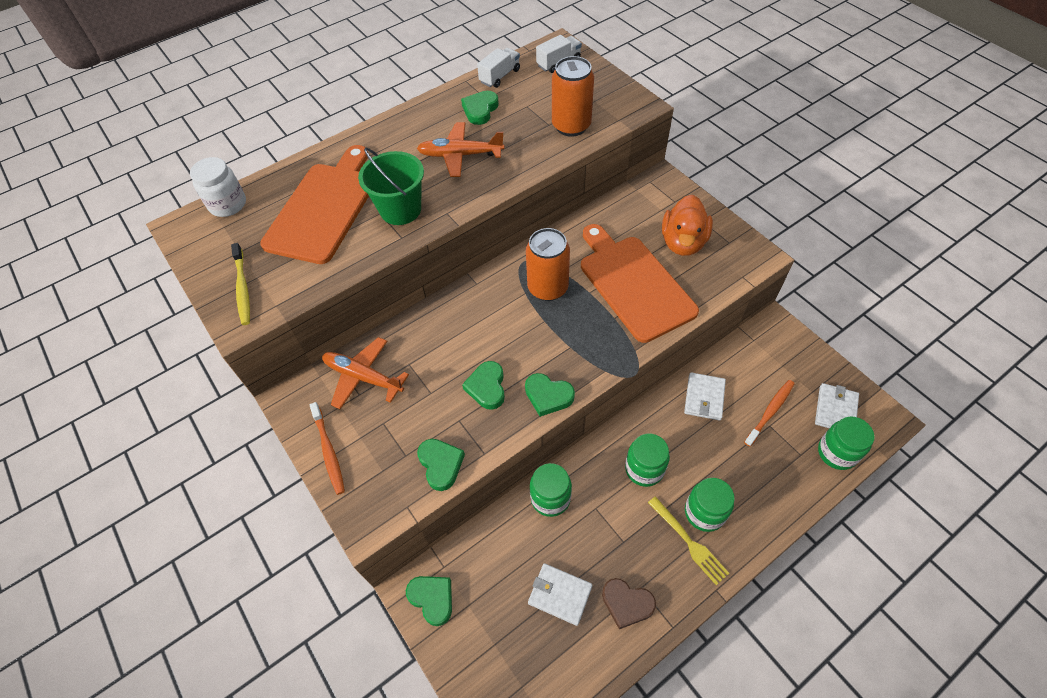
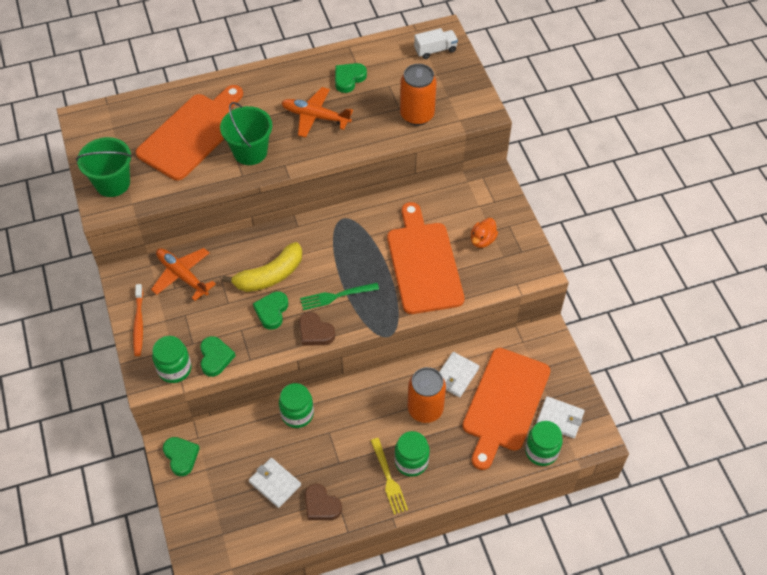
camera: 15 degrees right, 0 degrees up
(228, 204) = (121, 109): white jar -> none
(243, 288) = (112, 183): yellow toothbrush -> green bucket
(467, 347) = (270, 275): none -> yellow banana
(500, 76) = (379, 50): white truck -> none
(548, 288) = (353, 246): orange can -> orange can (425, 409)
(548, 396) = (315, 332): green heart -> brown heart
(554, 347) = (336, 296): none -> green fork
(644, 469) = (380, 415): green jar -> green jar (174, 369)
(683, 242) = (482, 240): orange duck -> orange duck, size x0.59
(770, 412) = (504, 403): orange toothbrush -> orange cutting board
(835, 410) = (560, 418): white wallet -> white wallet turned 75 degrees clockwise

